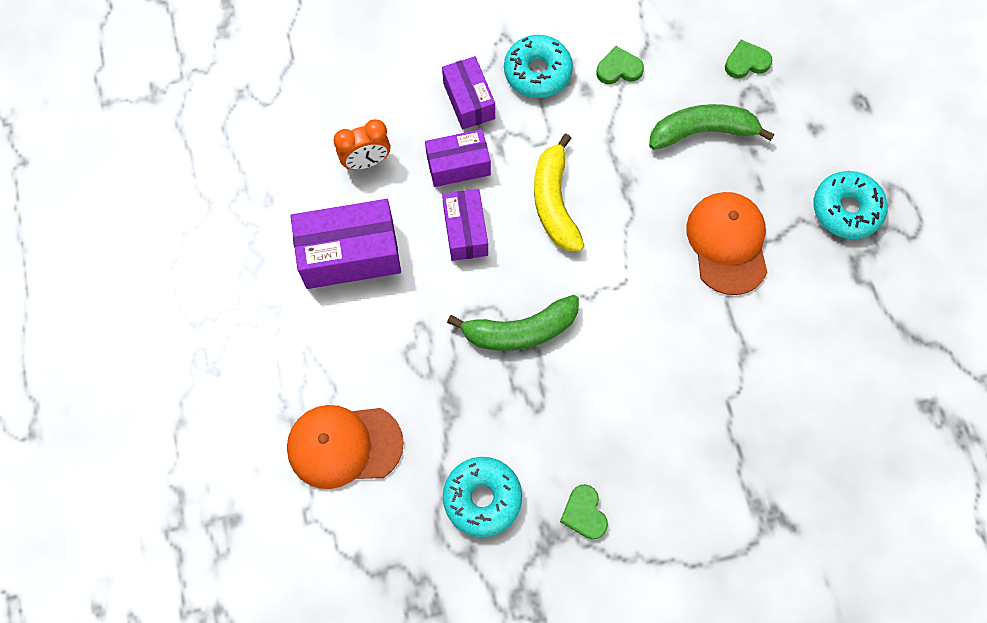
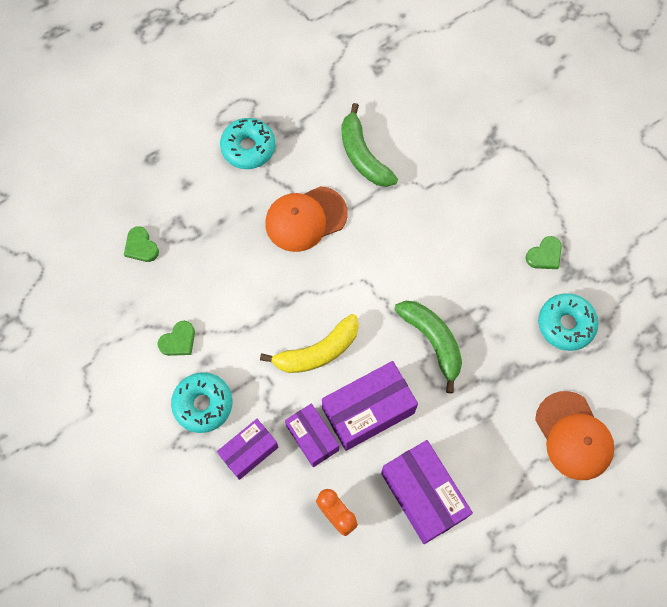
camera: 110 degrees left, 0 degrees up
(465, 231) = (368, 411): purple box -> purple box, size x1.59
(619, 69) = (178, 341): green heart -> green heart turned 105 degrees counterclockwise
(702, 132) = (216, 261): green banana -> green banana (363, 155)

